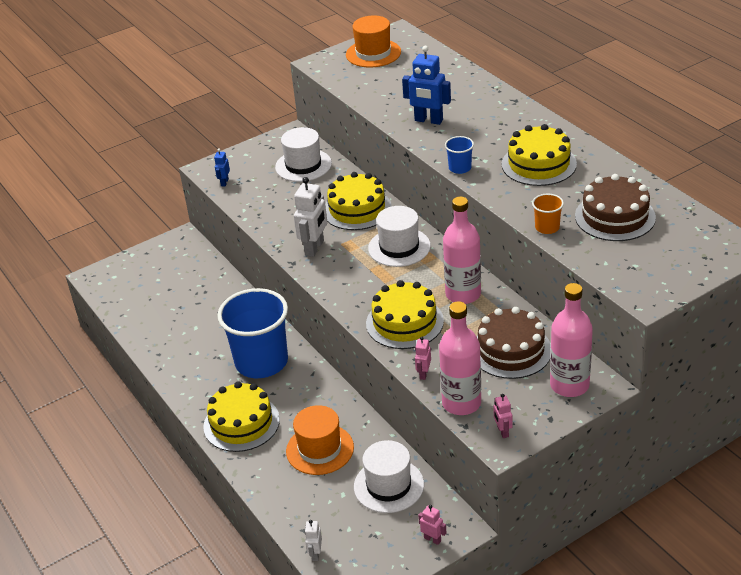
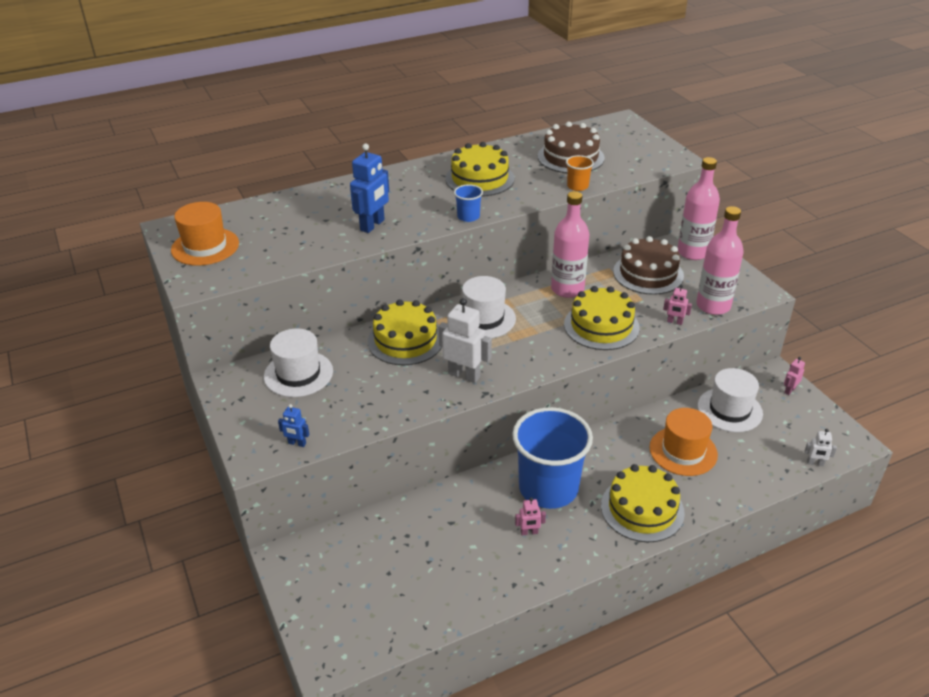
camera: 85 degrees left, 0 degrees up
(502, 432) = (747, 289): pink robot -> pink robot (529, 532)

